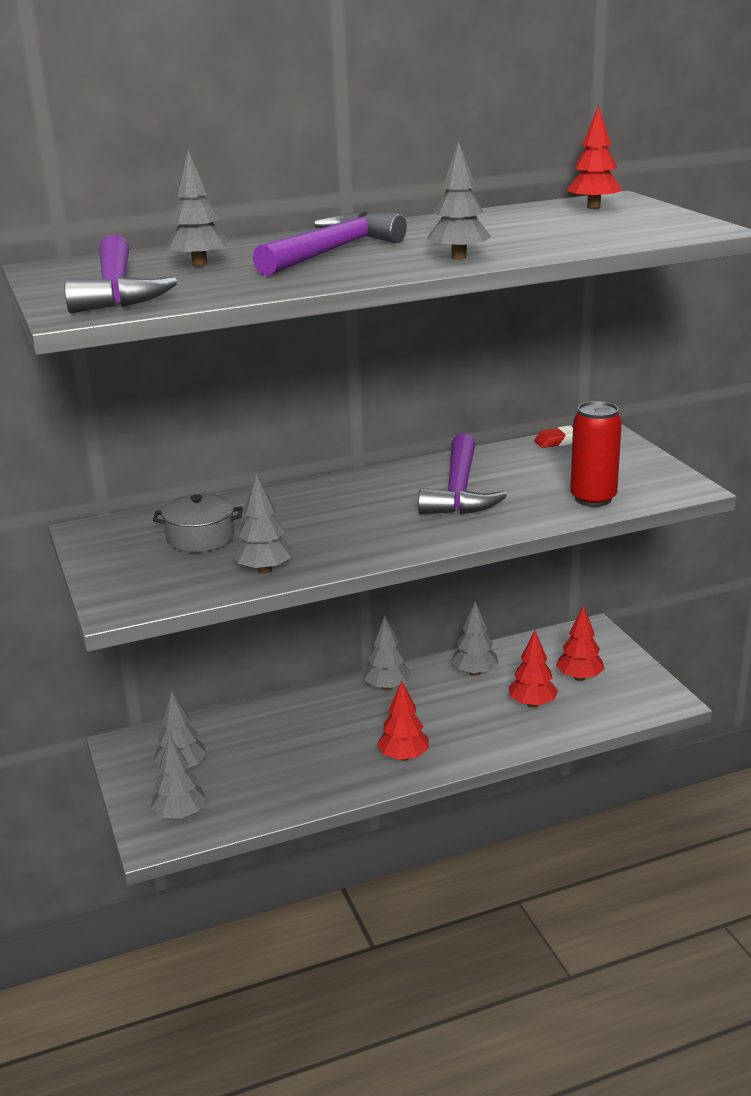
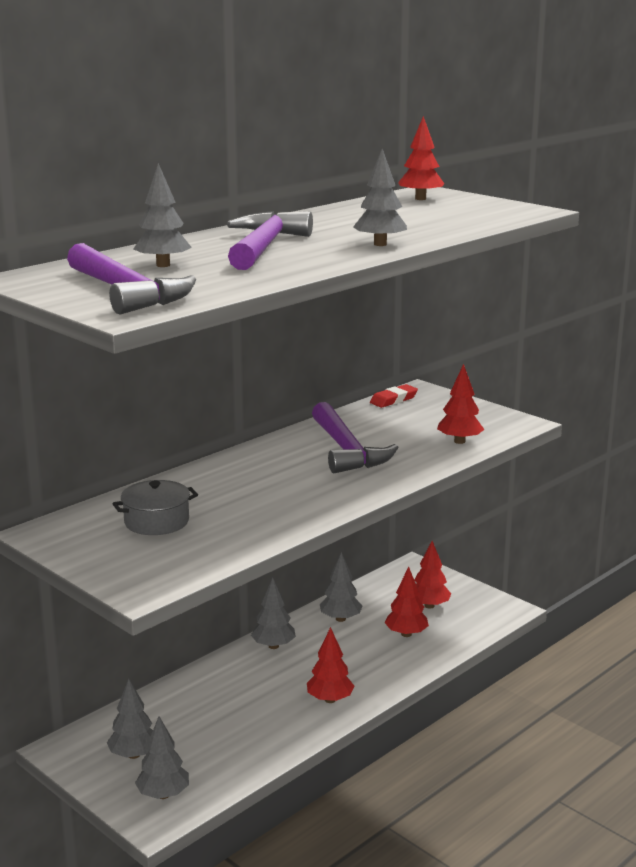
camera: 25 degrees left, 5 degrees down
(265, 570) = (244, 538): grey tree -> none
(593, 499) = (459, 441): red can -> red tree

